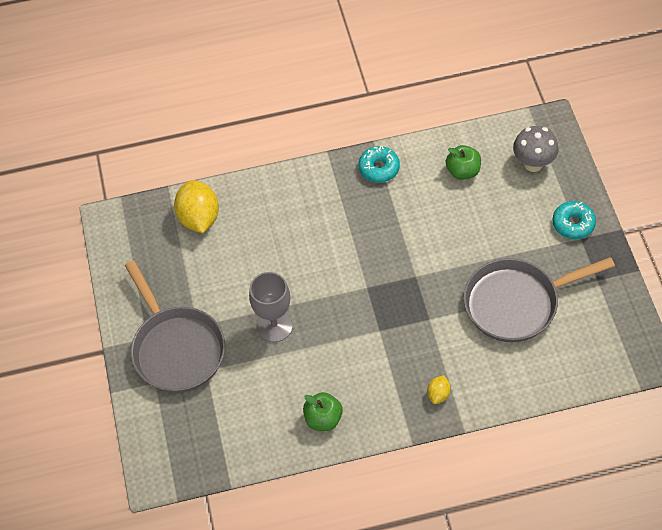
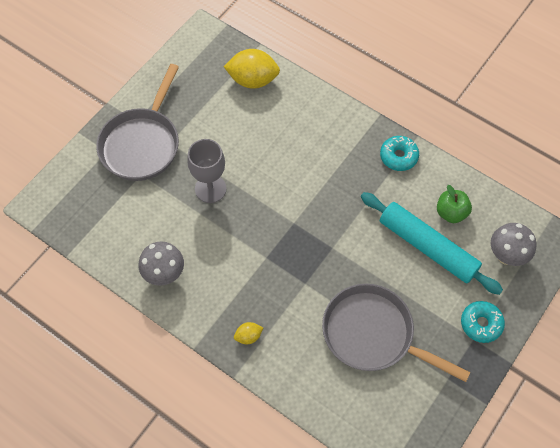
camera: 45 degrees right, 5 degrees up
(199, 218) = (253, 80): yellow lemon -> yellow lemon turned 60 degrees clockwise
(323, 419) = (164, 274): green apple -> grey mushroom
(477, 210) = (427, 247): none -> turquoise rolling pin

